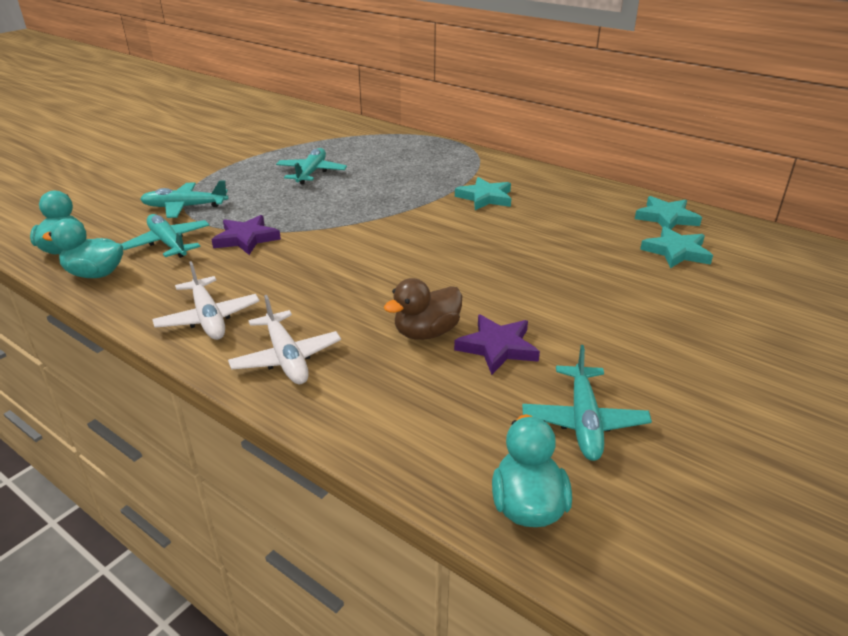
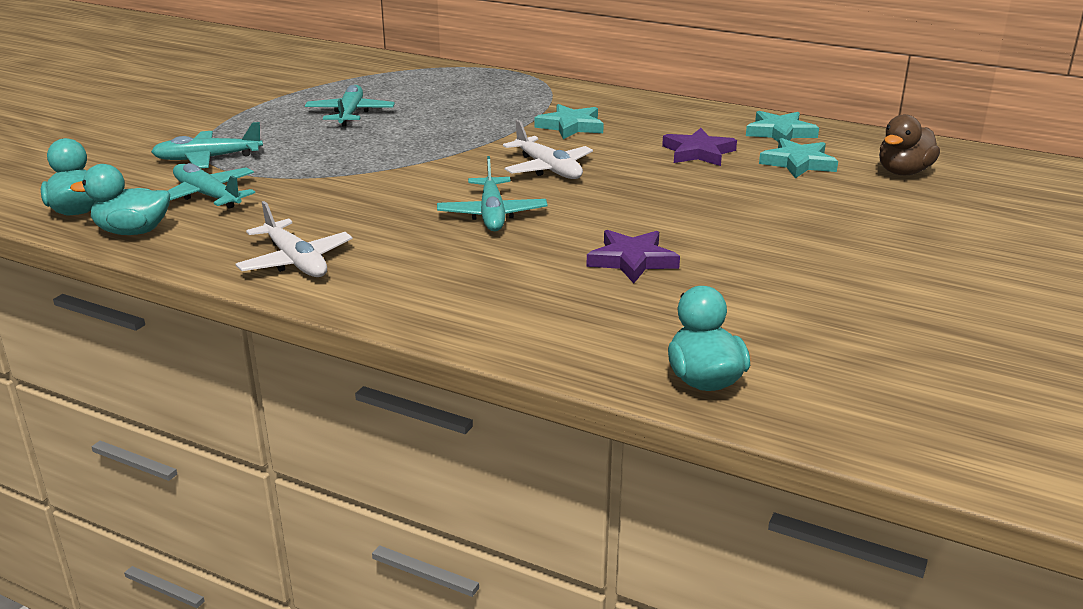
camera: 10 degrees left, 5 degrees down
(246, 238) = (302, 184): purple star -> purple star (698, 152)
(286, 357) = (404, 288): white plane -> white plane (548, 168)
(426, 332) = (550, 254): brown duck -> brown duck (903, 172)
(583, 421) = (739, 311): turquoise plane -> turquoise plane (492, 214)

